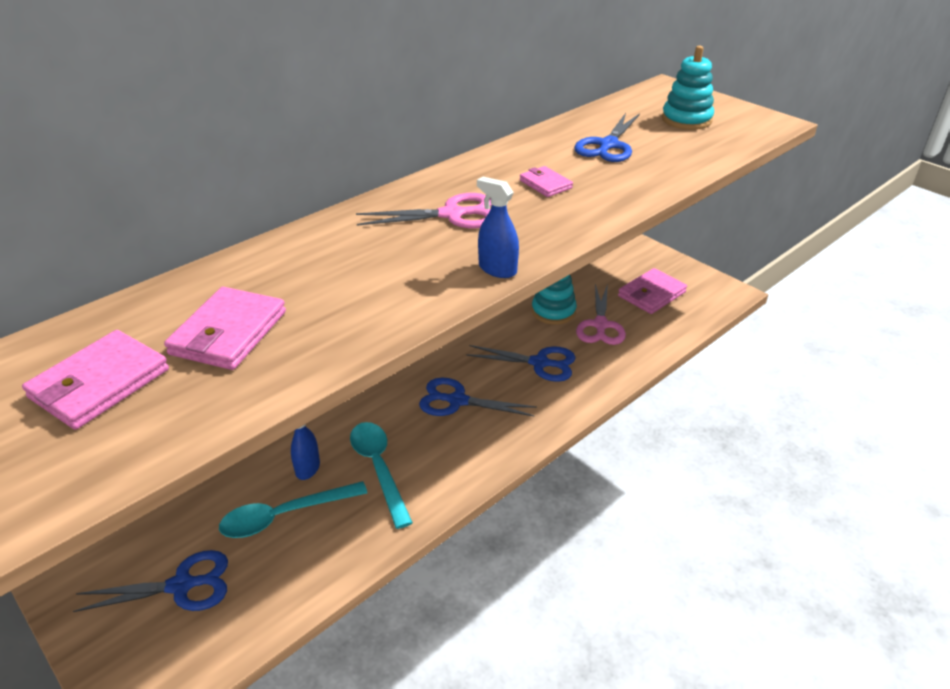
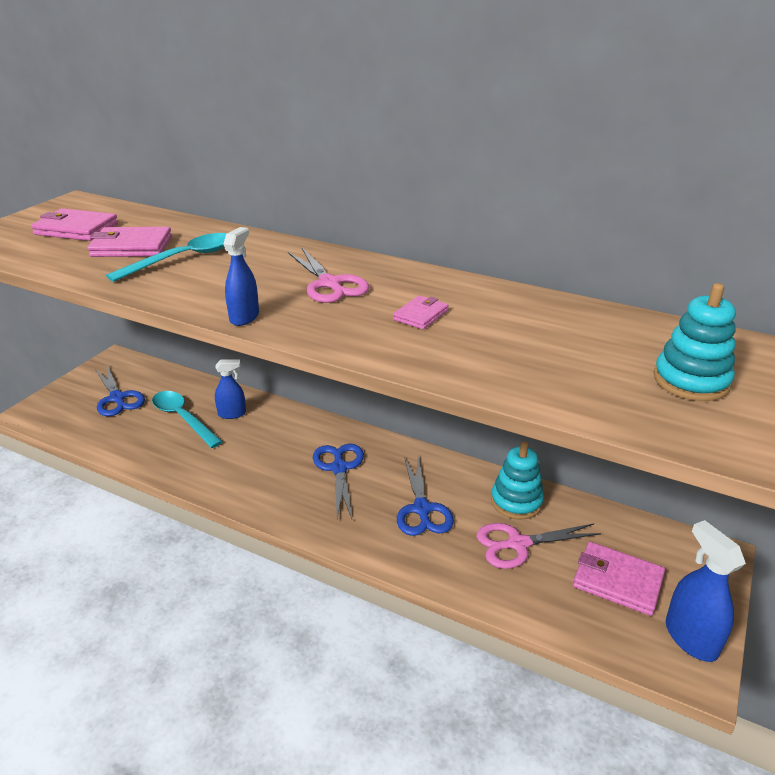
camera: 70 degrees right, 5 degrees down
(379, 468) = (241, 447): turquoise spoon -> turquoise spoon (183, 259)
(608, 145) = (549, 336): blue scissors -> none
(706, 284) = (690, 638): none -> blue spray bottle

